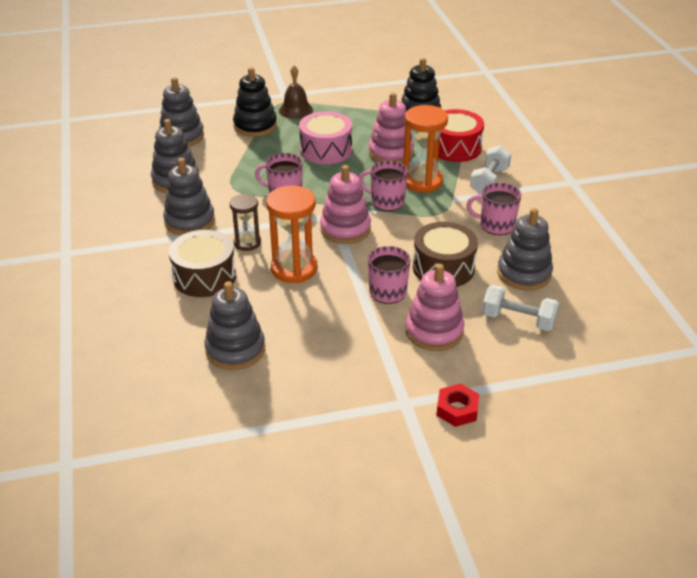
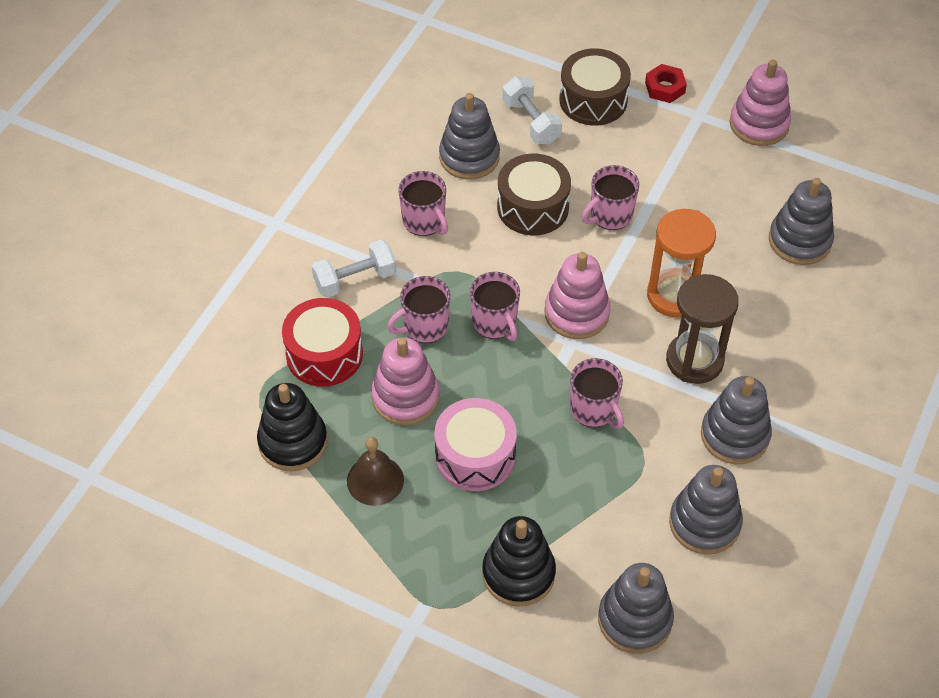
camera: 140 degrees left, 15 degrees up
(204, 276) = (771, 342): brown drum -> brown drum (593, 100)
(247, 243) = (694, 360): brown hourglass -> brown hourglass, size x1.64
(296, 110) = (433, 573): brown bell -> brown bell (375, 480)
(422, 181) = (424, 326): orange hourglass -> pink mug
(434, 331) = (612, 154): pink stacking toy -> pink stacking toy (759, 124)

